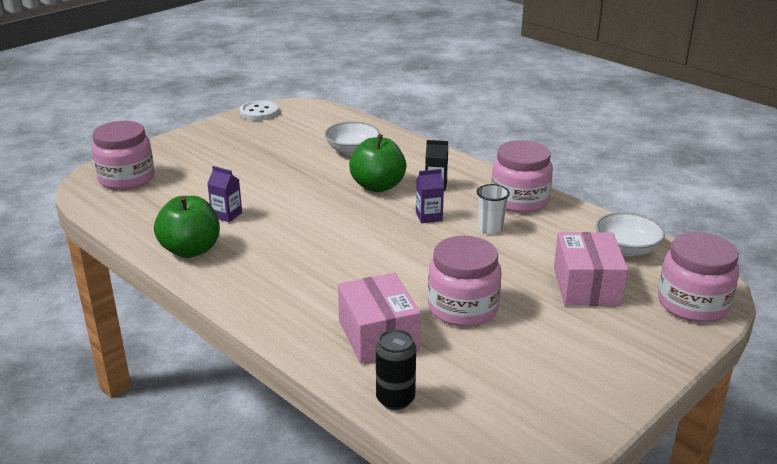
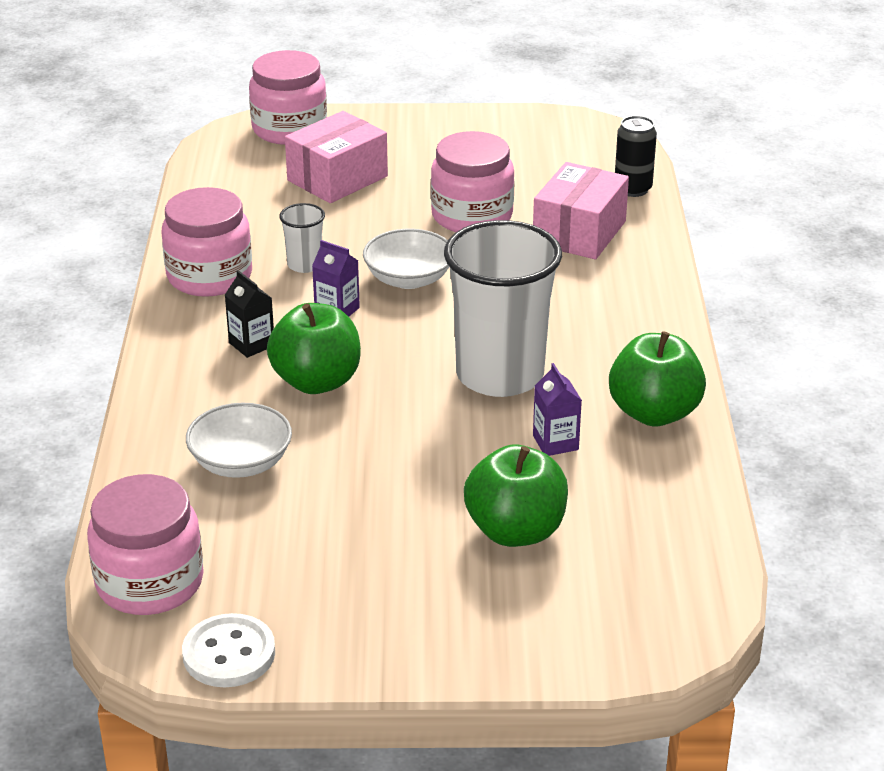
camera: 135 degrees left, 5 degrees up
(126, 178) = (622, 601): pink jar -> pink jar (150, 582)
(201, 179) = (515, 531): none -> green apple
(297, 229) = (500, 375): none -> white cup
(626, 249) = (232, 184): white bowl -> white bowl (408, 279)

